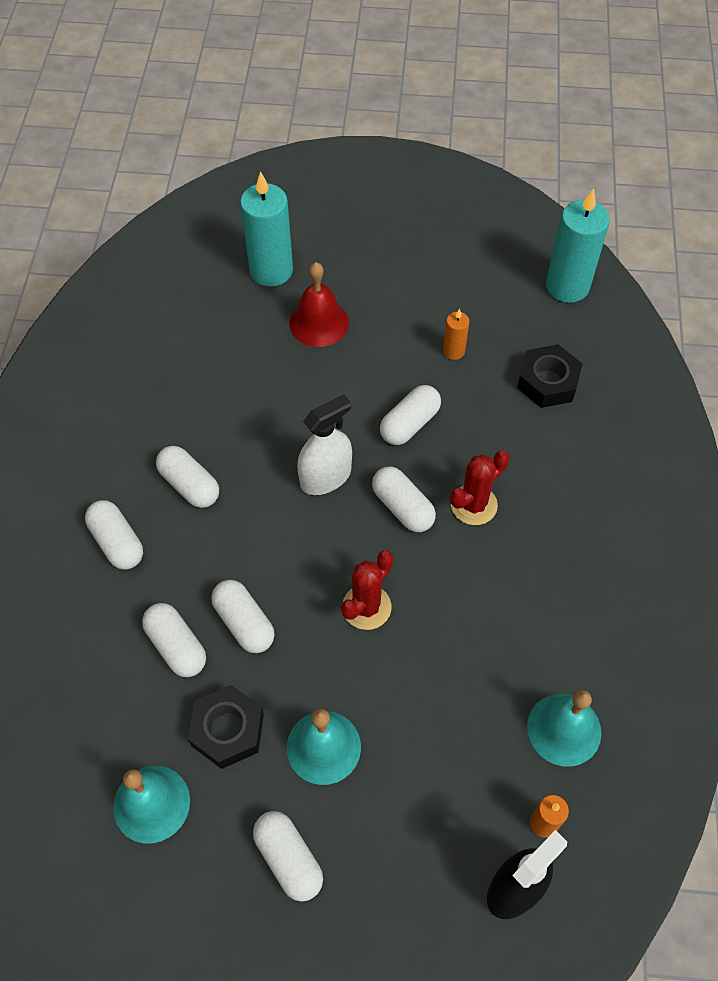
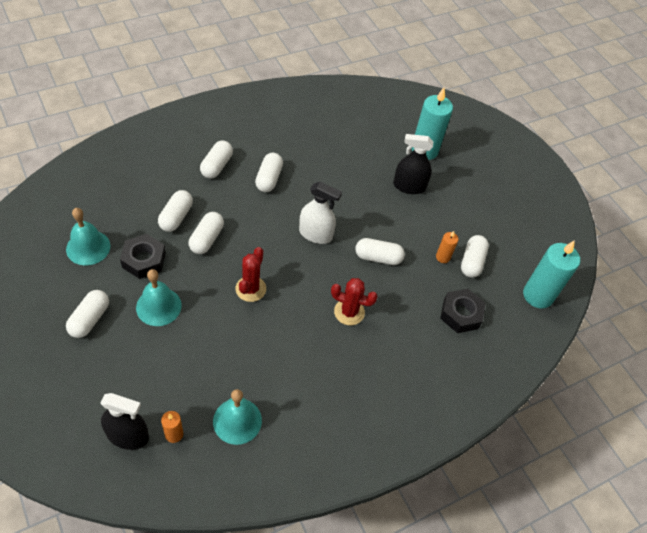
camera: 50 degrees right, 5 degrees down
(319, 322) = (409, 186): red bell -> black spray bottle
(366, 607) = (250, 289): red cactus -> red cactus turned 75 degrees counterclockwise
(403, 507) = (323, 278): white capsule -> white capsule (472, 262)

